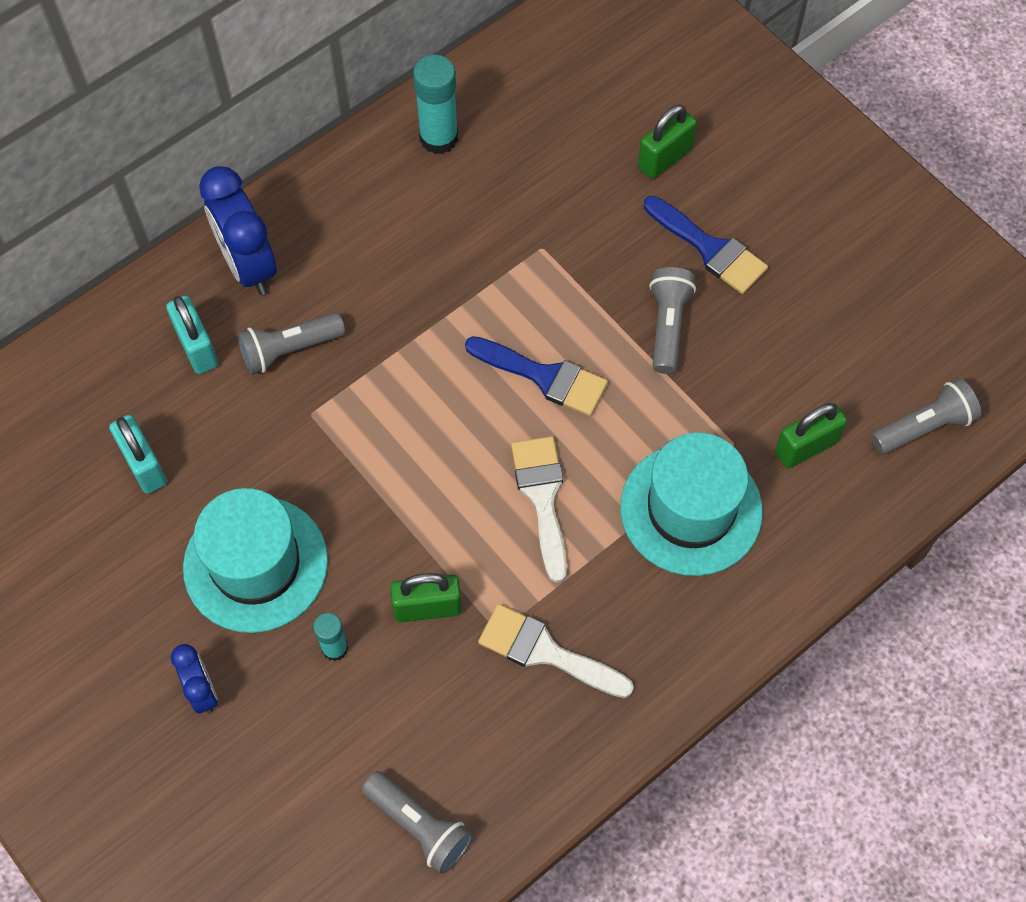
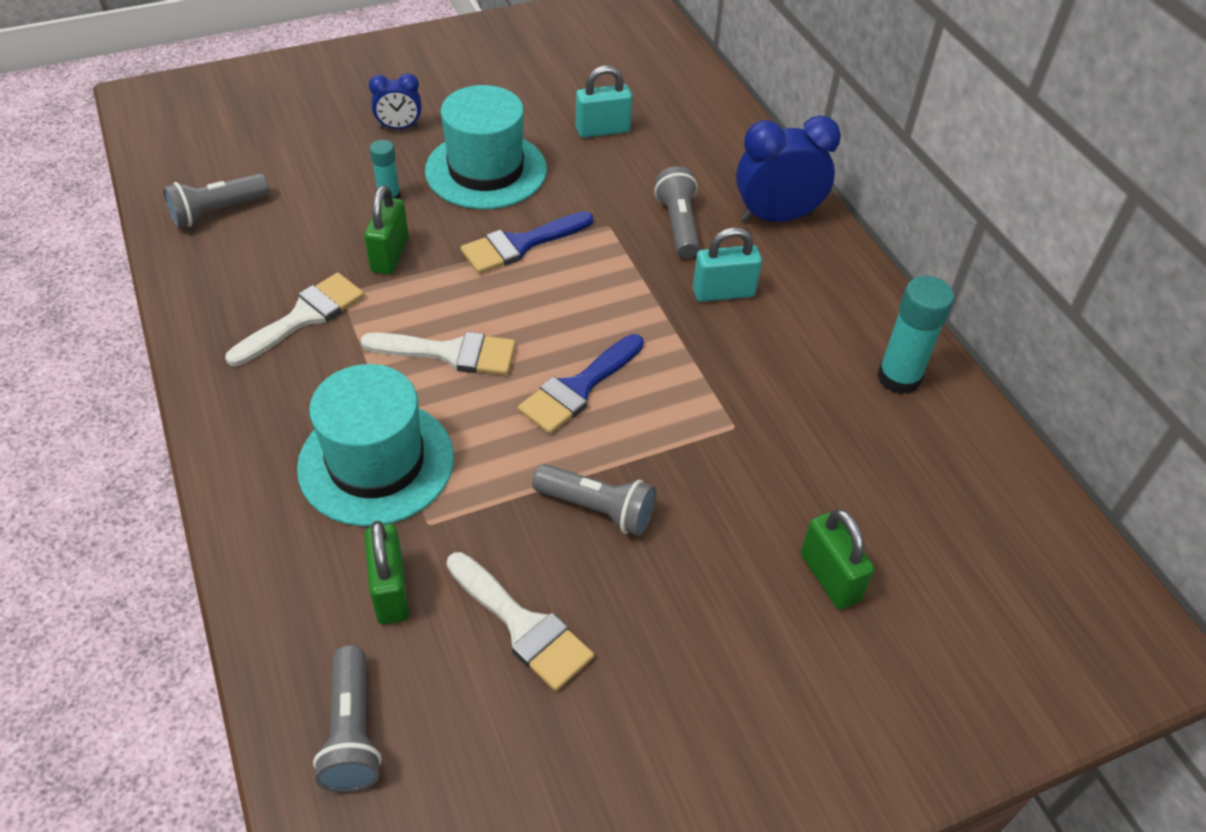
camera: 105 degrees right, 15 degrees down
(197, 347) = (701, 174): turquoise padlock -> turquoise padlock (723, 292)
(710, 249) = (686, 583): blue brush -> blue brush (520, 245)
(793, 346) = (523, 625): none -> white brush

